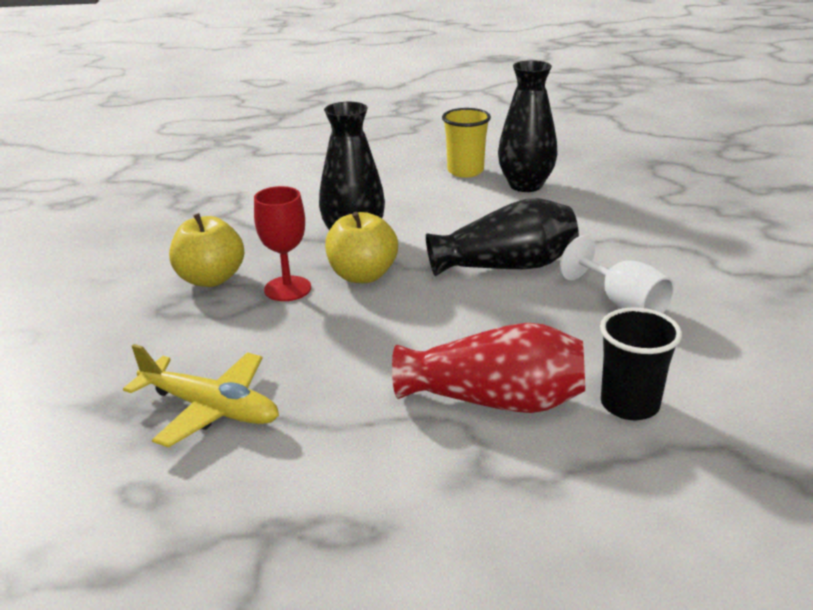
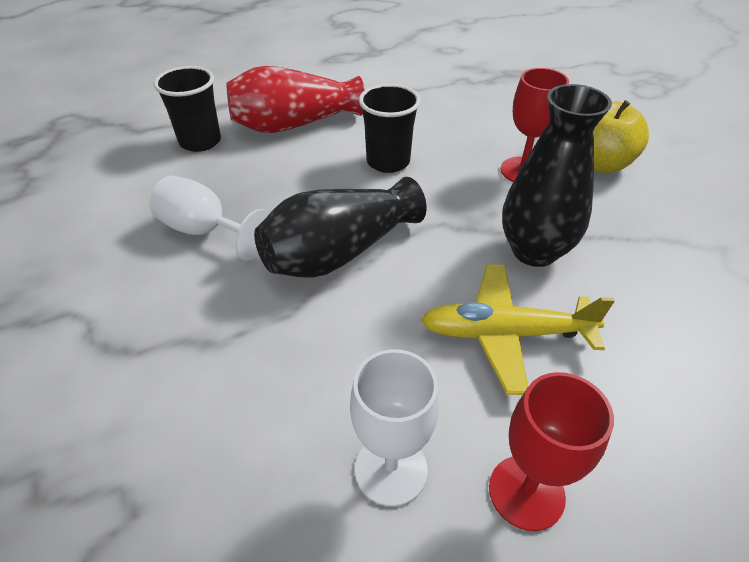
camera: 155 degrees right, 15 degrees up
(210, 408) = (465, 84): yellow plane -> yellow plane (506, 334)
(362, 275) = (473, 202): yellow apple -> none
(410, 326) = (388, 162): none -> black cup
(465, 171) = (526, 492): yellow cup -> red goblet
(525, 185) = (391, 469): black vase -> white goblet

